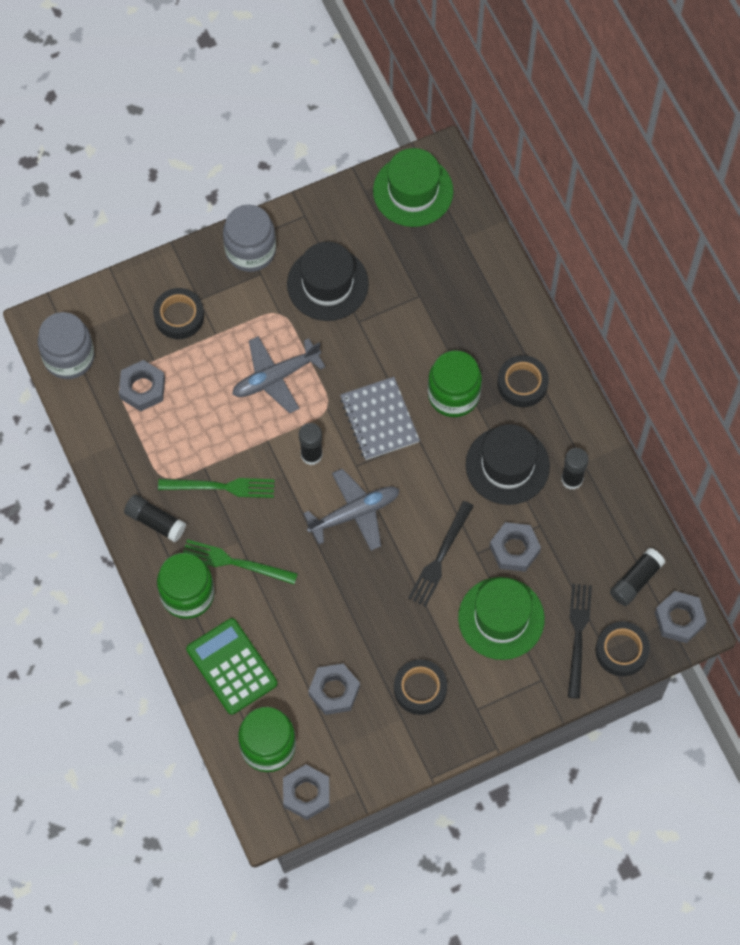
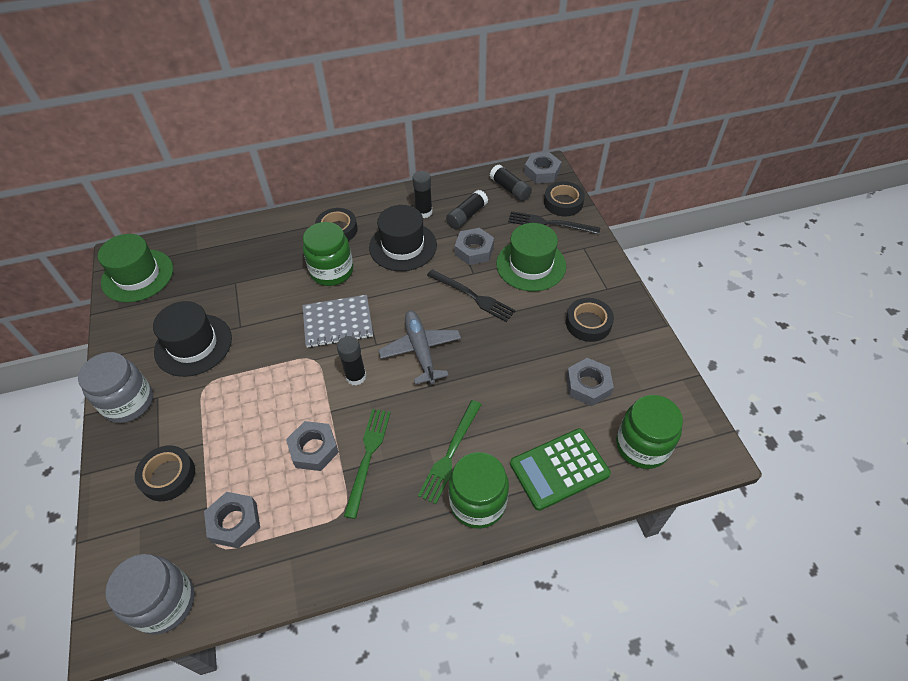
camera: 80 degrees left, 15 degrees down
(155, 521) = (390, 526): black glue stick -> black glue stick (467, 216)
(276, 377) = (269, 396): grey plane -> none
(306, 794) = (688, 419): grey nut -> grey nut (314, 449)

